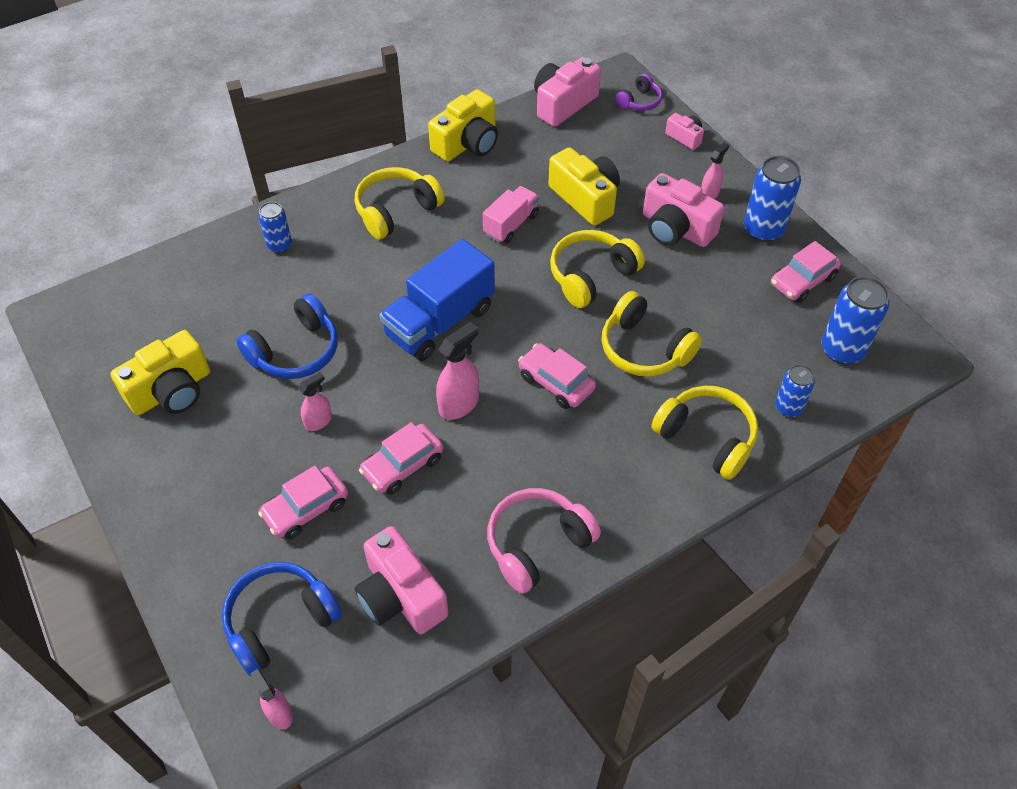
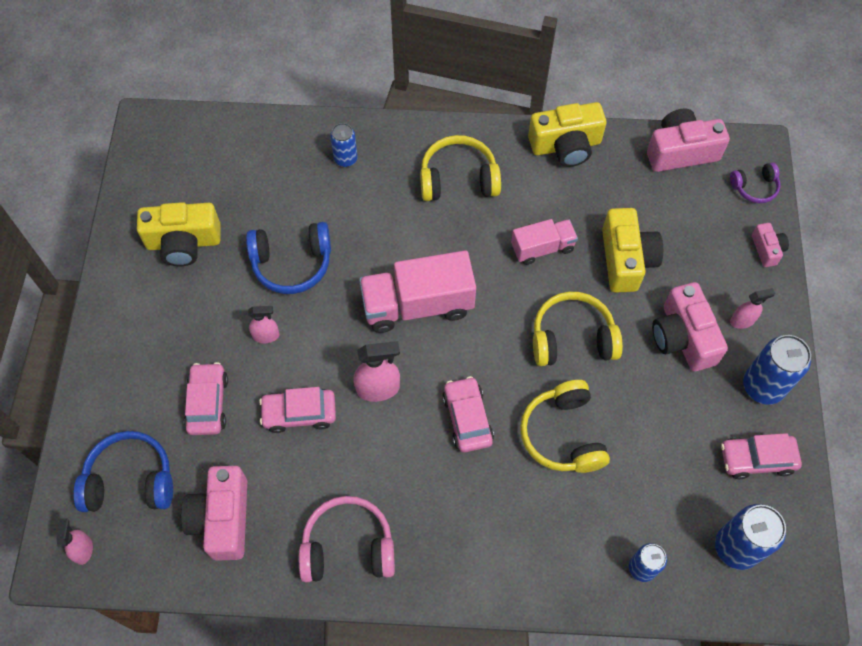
camera: 35 degrees right, 10 degrees up
(306, 509) = (208, 403): pink car -> pink car turned 90 degrees clockwise
(440, 321) = (417, 305): blue truck -> pink truck
(706, 437) = (550, 548): yellow headphones -> none

